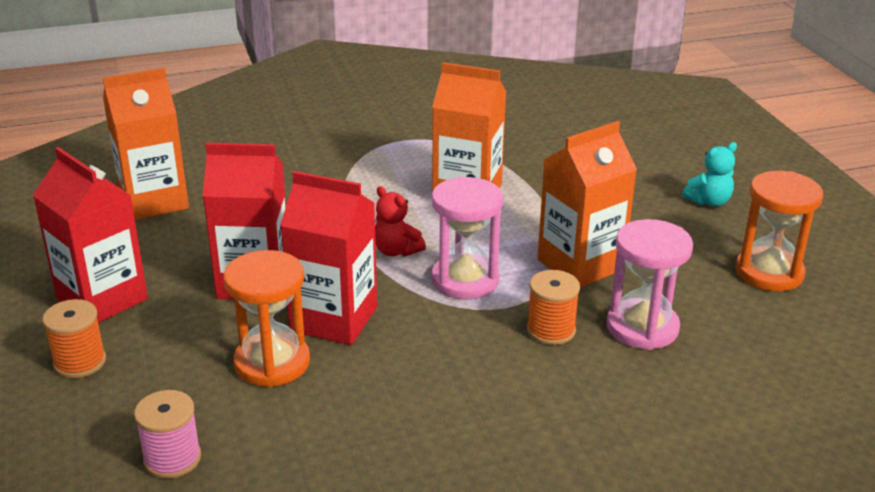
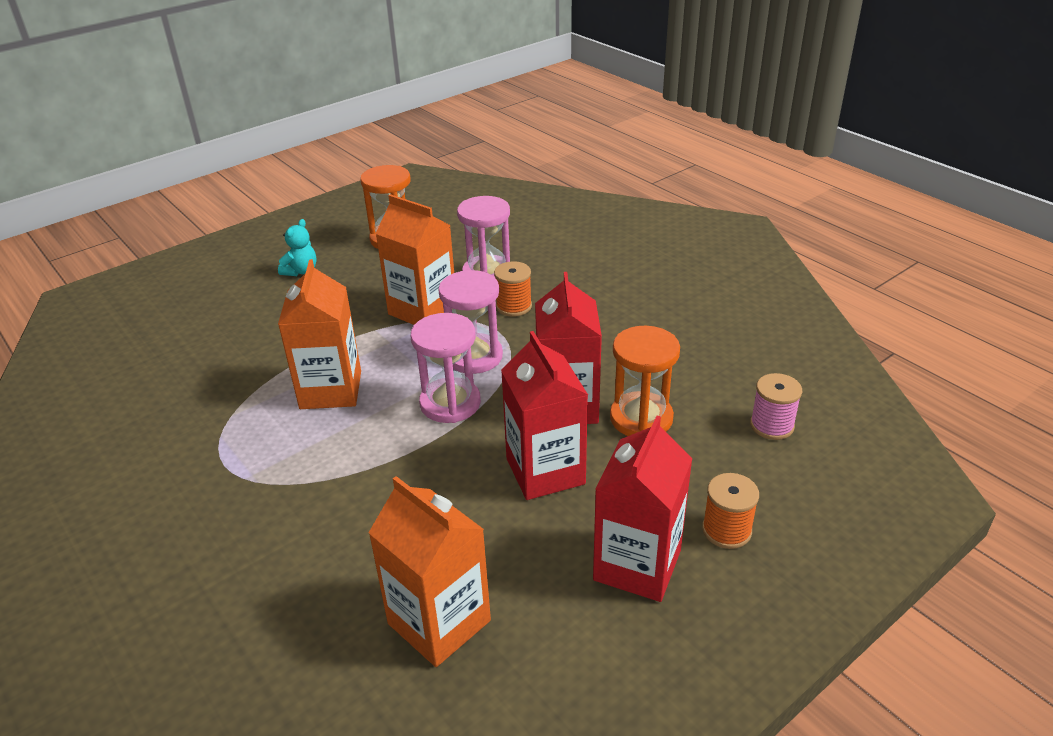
camera: 110 degrees left, 5 degrees up
(396, 251) = (450, 403): red teddy bear -> pink hourglass
(709, 201) = (301, 271): turquoise teddy bear -> turquoise teddy bear turned 75 degrees clockwise

